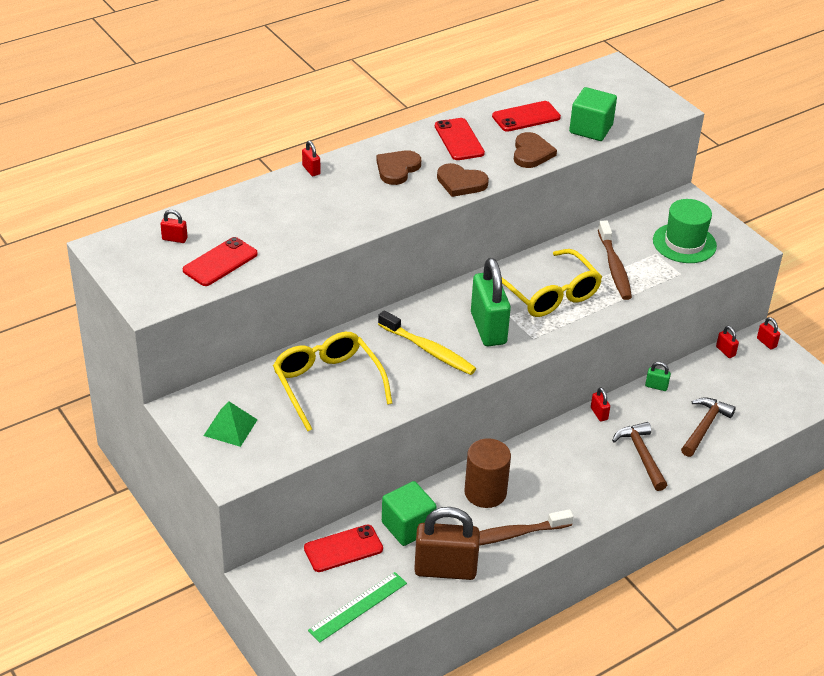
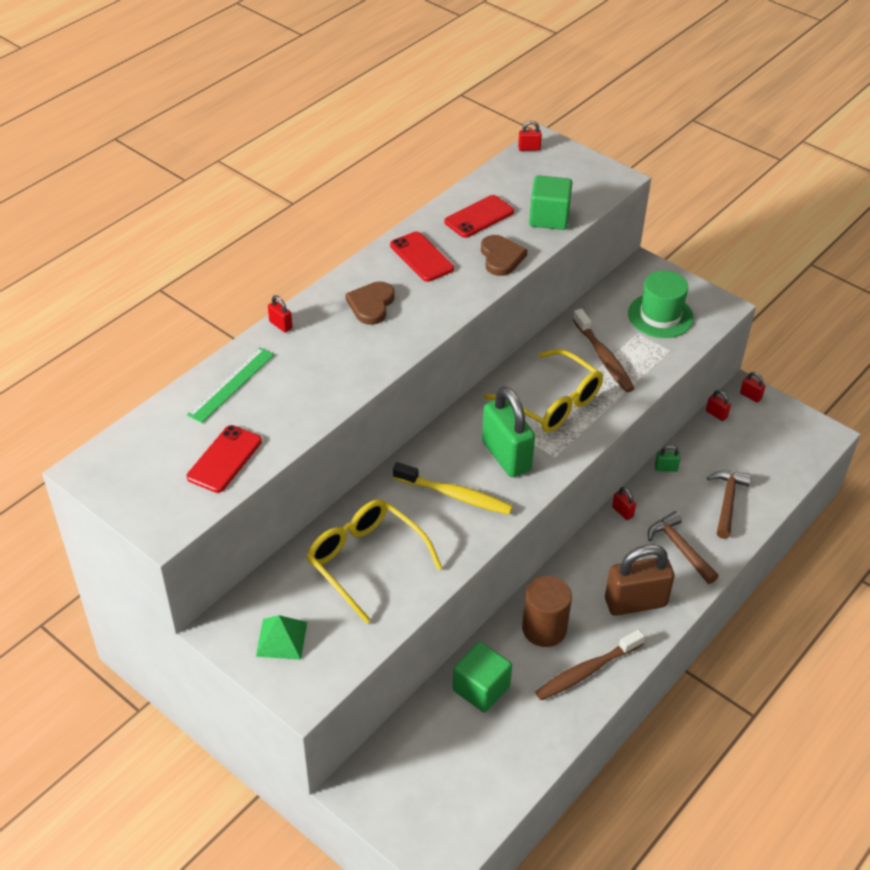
camera: 15 degrees left, 5 degrees up
(174, 239) = (163, 441): red padlock -> red padlock (529, 148)
(343, 548) = (424, 732): red phone -> none
(358, 606) = (464, 796): green ruler -> green ruler (231, 384)
(445, 569) = (536, 728): brown padlock -> brown padlock (635, 602)
(461, 183) = (443, 307): brown heart -> none

